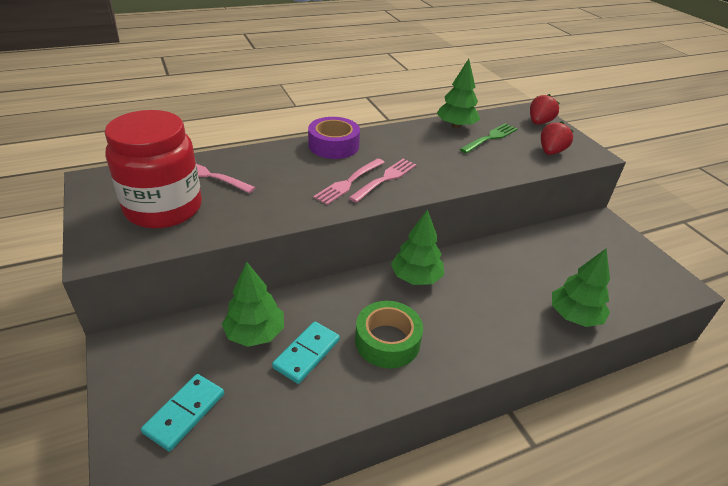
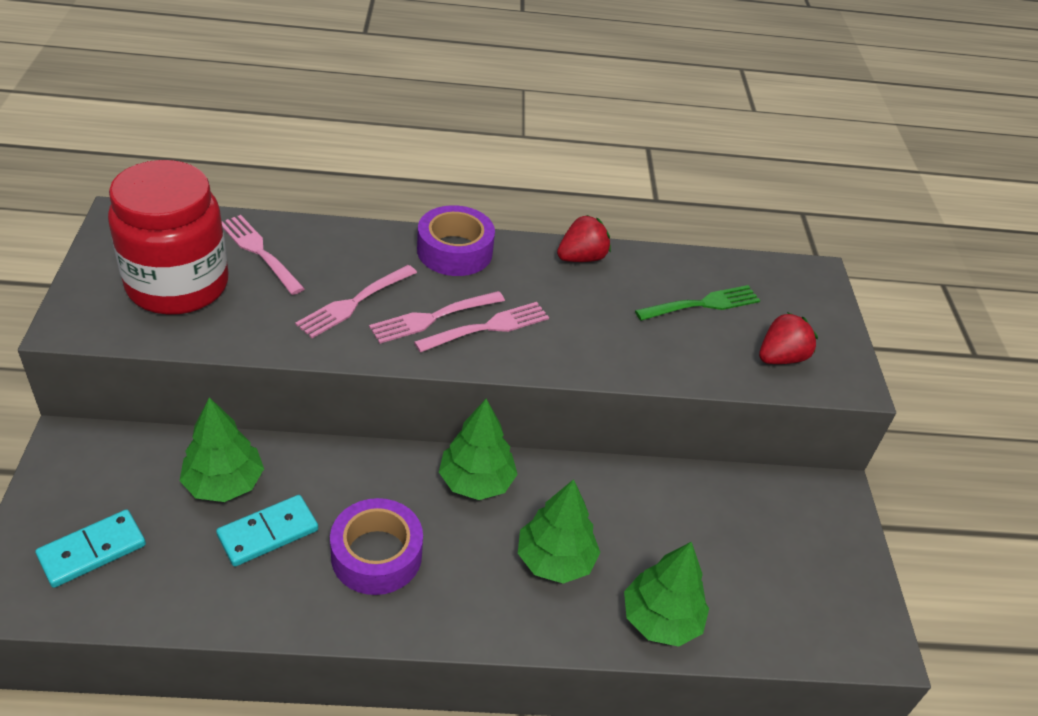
camera: 20 degrees right, 5 degrees up
(293, 187) = (354, 303): none -> pink fork
(387, 341) = (376, 555): green tape -> purple tape
(456, 126) = (664, 268): green tree -> green tree (555, 560)
(539, 122) = (809, 299): red strawberry -> red strawberry (581, 258)

